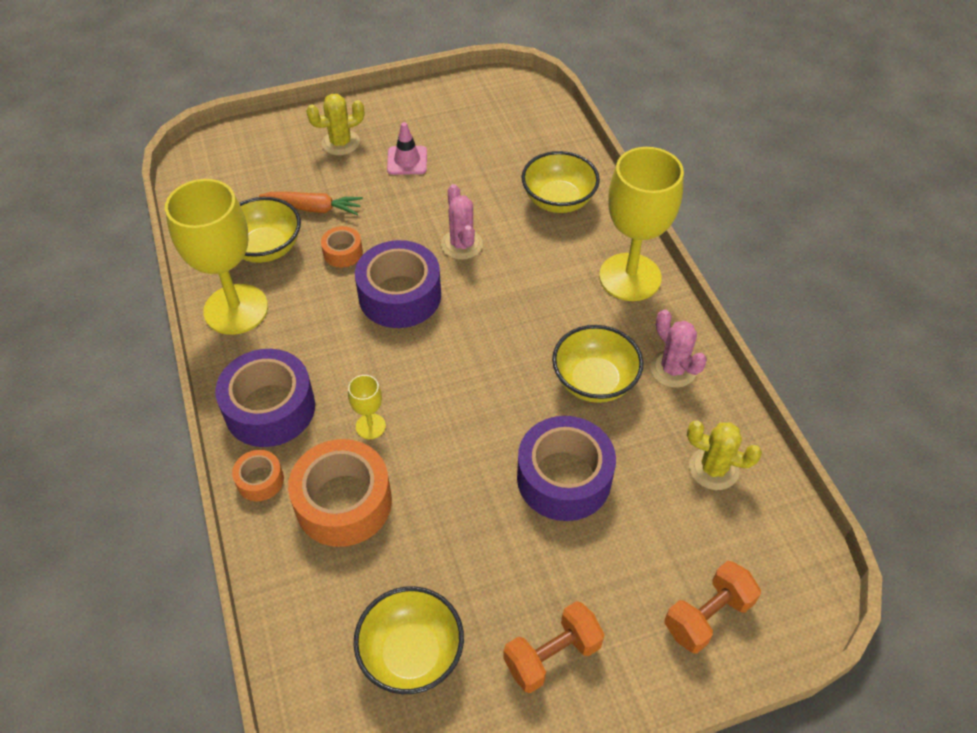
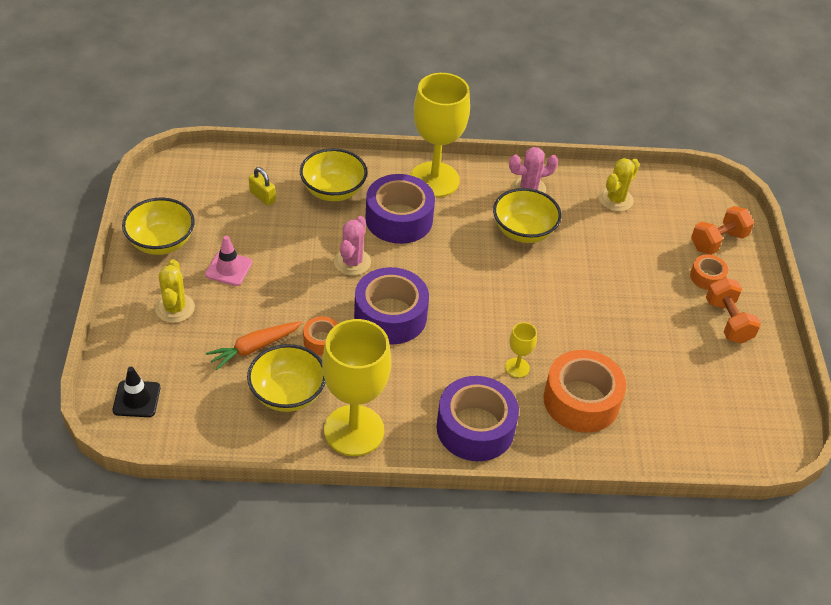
camera: 75 degrees left, 5 degrees down
(226, 154) = (136, 399): none -> black traffic cone
(260, 480) = (544, 448): orange tape -> orange tape (707, 277)
(314, 208) = (254, 348): orange carrot -> orange carrot turned 150 degrees counterclockwise
(411, 653) = (711, 392): yellow bowl -> yellow bowl (161, 242)
(462, 244) = (352, 262): pink cactus -> pink cactus turned 75 degrees counterclockwise
(517, 153) = (262, 196): none -> yellow padlock
(564, 478) = (599, 273): purple tape -> purple tape (399, 219)
(707, 616) = (718, 241): orange dumbbell -> orange dumbbell turned 75 degrees clockwise

